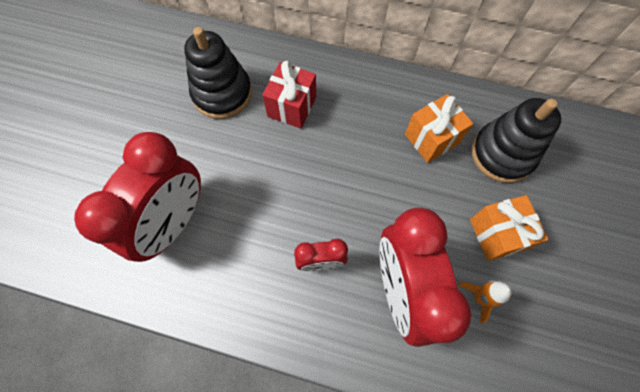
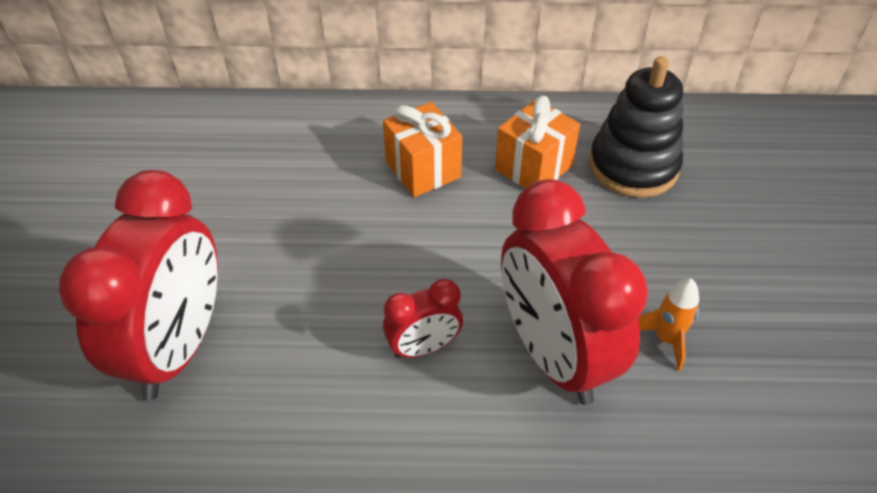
camera: 15 degrees left, 20 degrees down
(222, 93) = (218, 171): black stacking toy -> none
(292, 107) = (326, 168): red gift -> none
(497, 234) = (661, 258): orange gift -> orange gift (423, 170)

